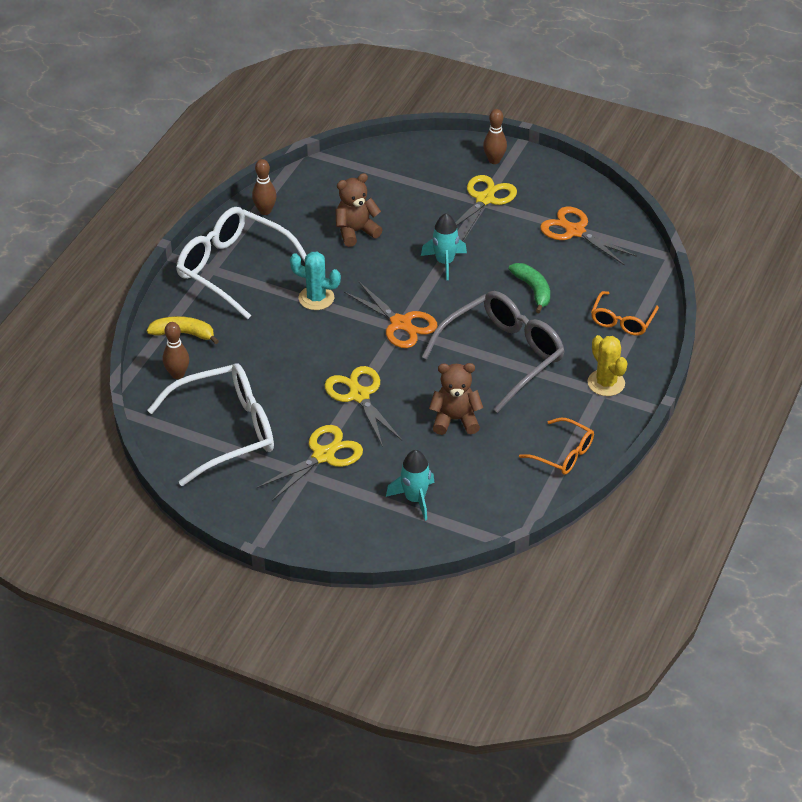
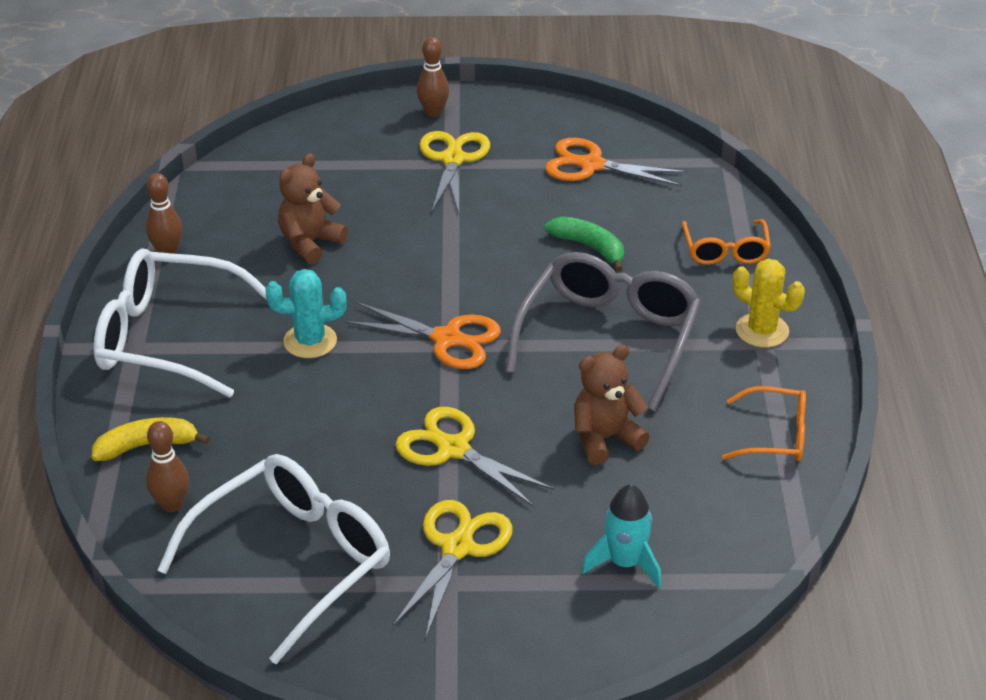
camera: 25 degrees left, 5 degrees down
(445, 262) = (453, 247): turquoise rocket -> none

